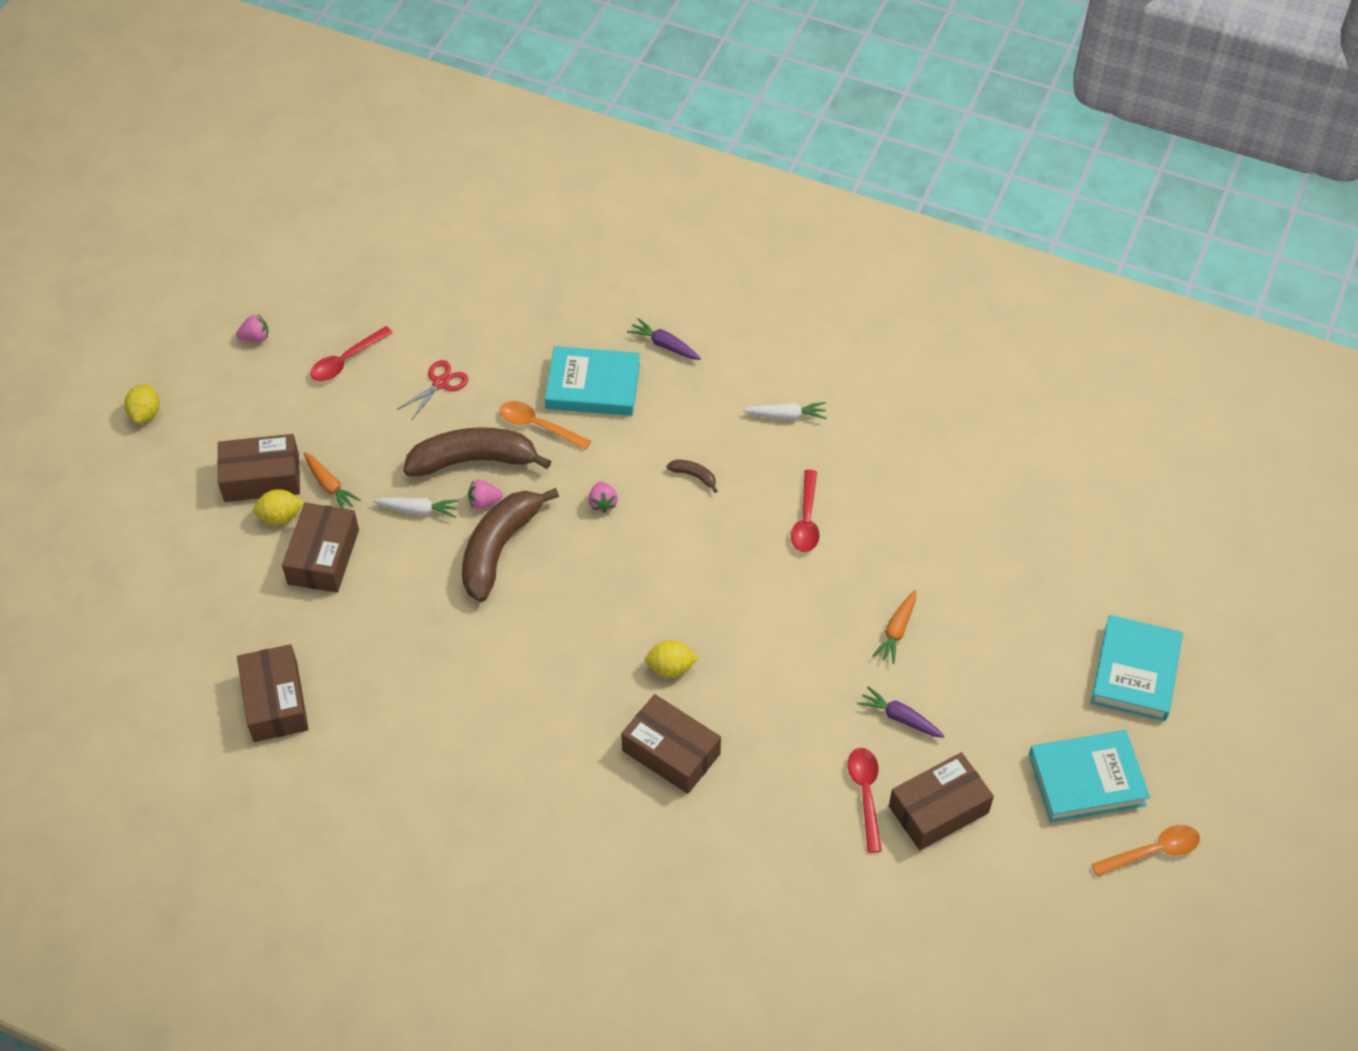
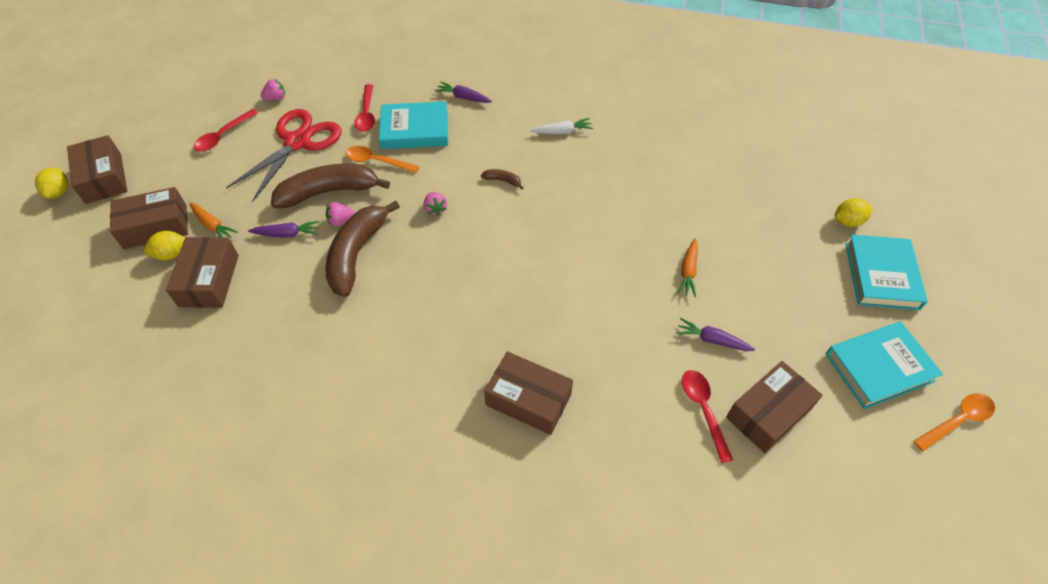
camera: 10 degrees left, 0 degrees up
(255, 338) = (151, 129): pink strawberry -> pink strawberry (276, 98)
(275, 702) = (168, 410): brown box -> brown box (104, 178)
(418, 510) = (287, 234): white carrot -> purple carrot
(440, 383) = (297, 142): red scissors -> red scissors, size x2.08
(670, 668) = (513, 327): yellow lemon -> yellow lemon (848, 221)
(806, 520) = (595, 200): red spoon -> red spoon (366, 114)

